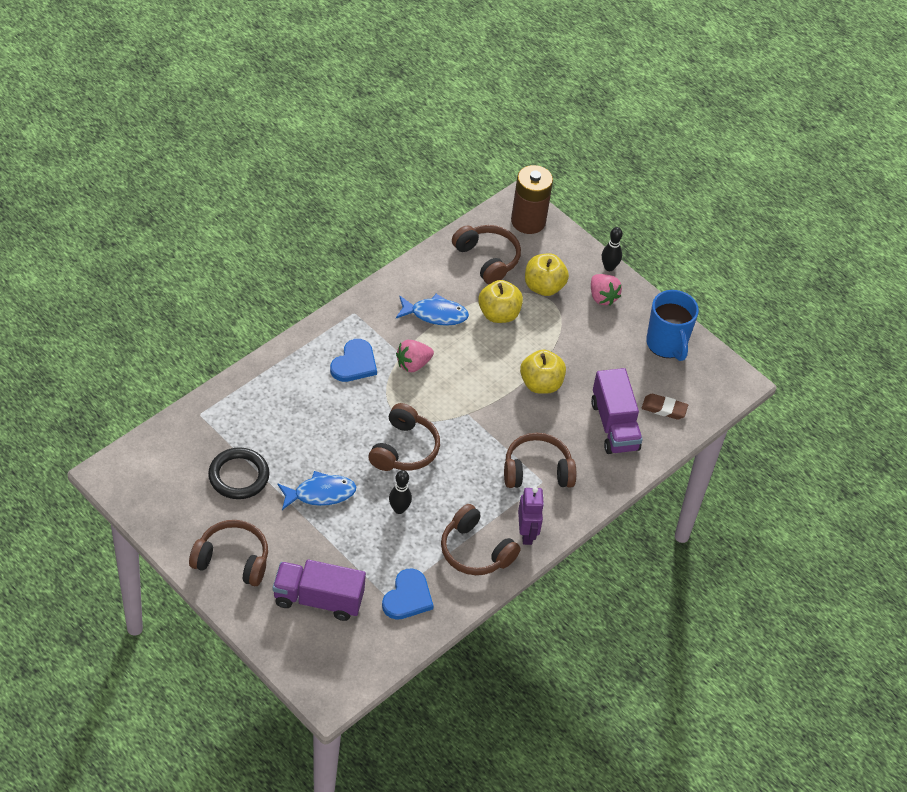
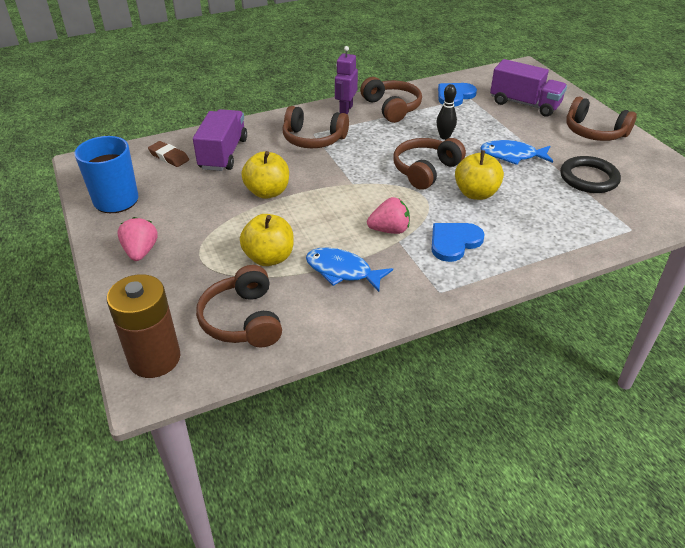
camera: 155 degrees left, 10 degrees down
(544, 287) = (197, 275): yellow apple -> yellow apple (476, 193)
(609, 267) = (104, 280): black bowling pin -> none

